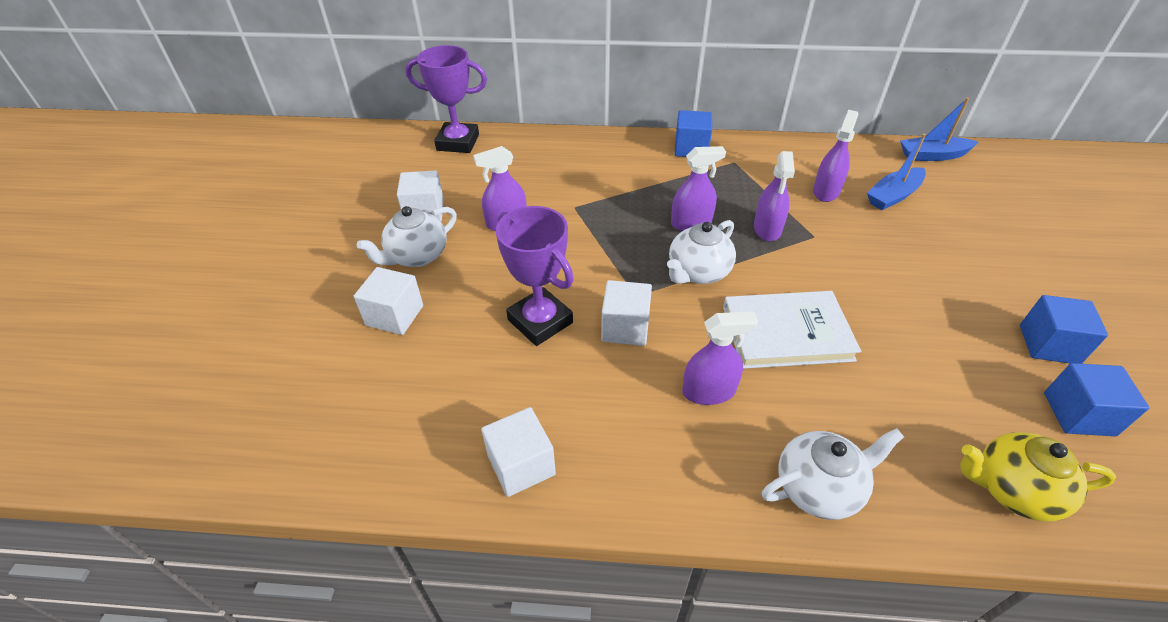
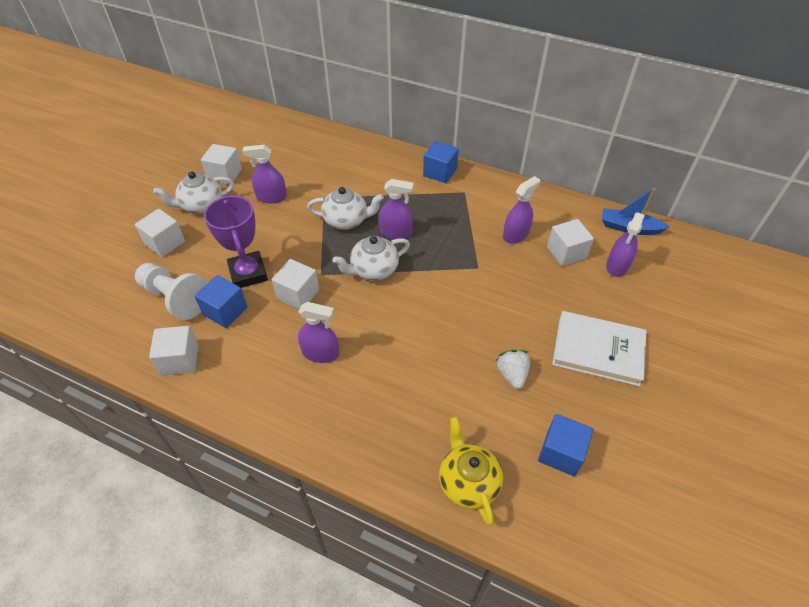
camera: 20 degrees right, 5 degrees up
(458, 142) = (278, 126): purple trophy -> none
(458, 383) = (175, 298): none -> white pawn
(767, 229) = (447, 252): purple spray bottle -> purple spray bottle (617, 266)
(786, 333) = (401, 331): white book -> white book (598, 350)
(818, 487) = (343, 435): white teapot -> white teapot (346, 220)
(893, 196) = (566, 252): blue boat -> white cube
(950, 342) = (512, 375): none -> white strawberry
(1013, 490) = (468, 482): yellow teapot -> yellow teapot turned 45 degrees clockwise
(1048, 344) = (585, 400): blue cube -> blue cube (225, 311)

